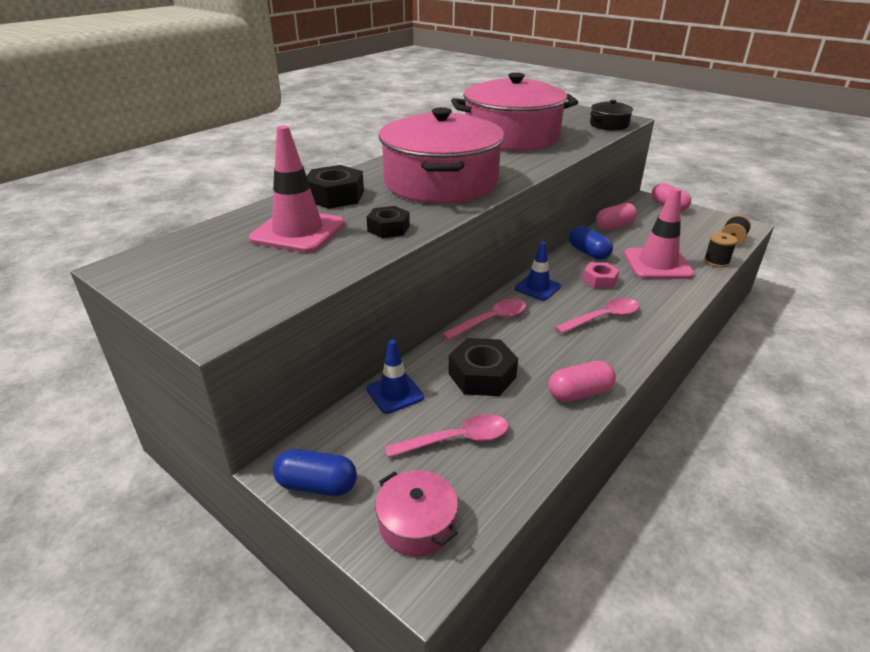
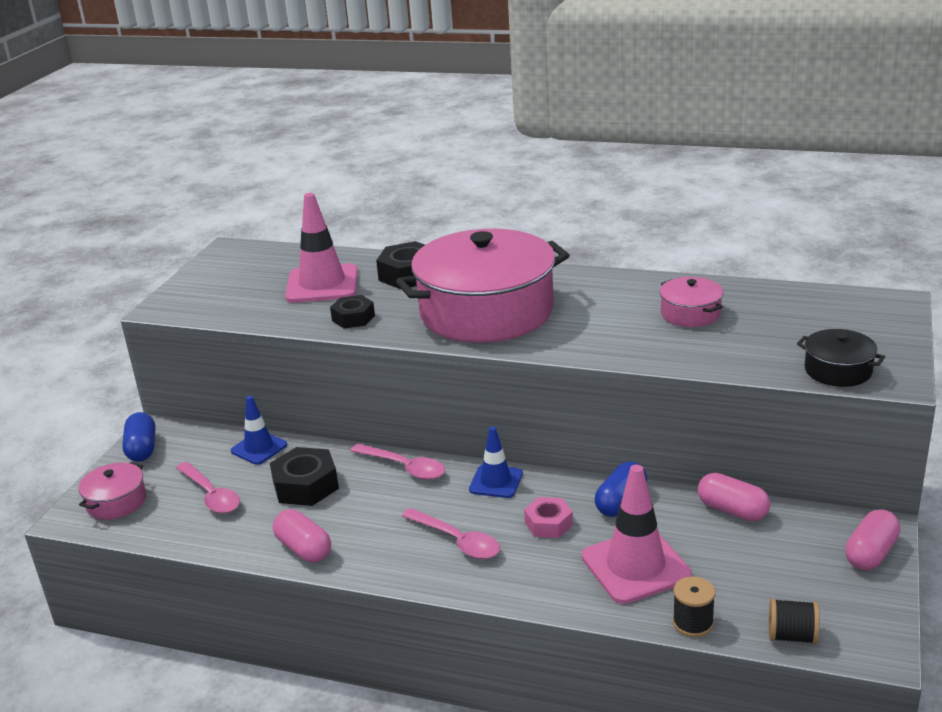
camera: 70 degrees right, 5 degrees down
(511, 137) = (690, 314): pink pot -> pink pot, size x0.43

